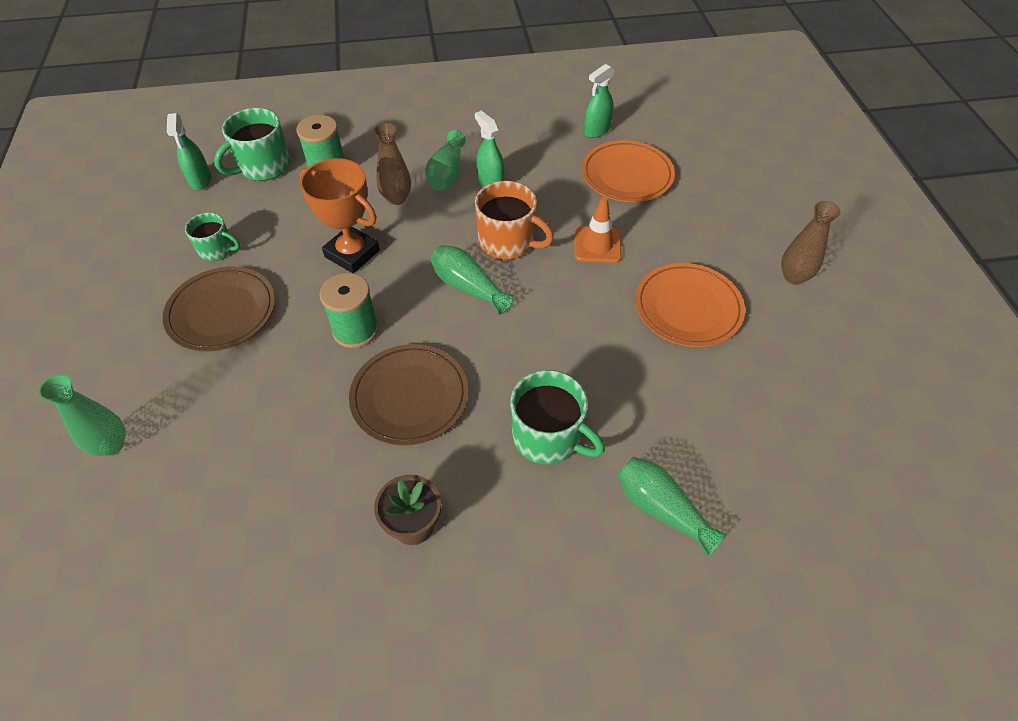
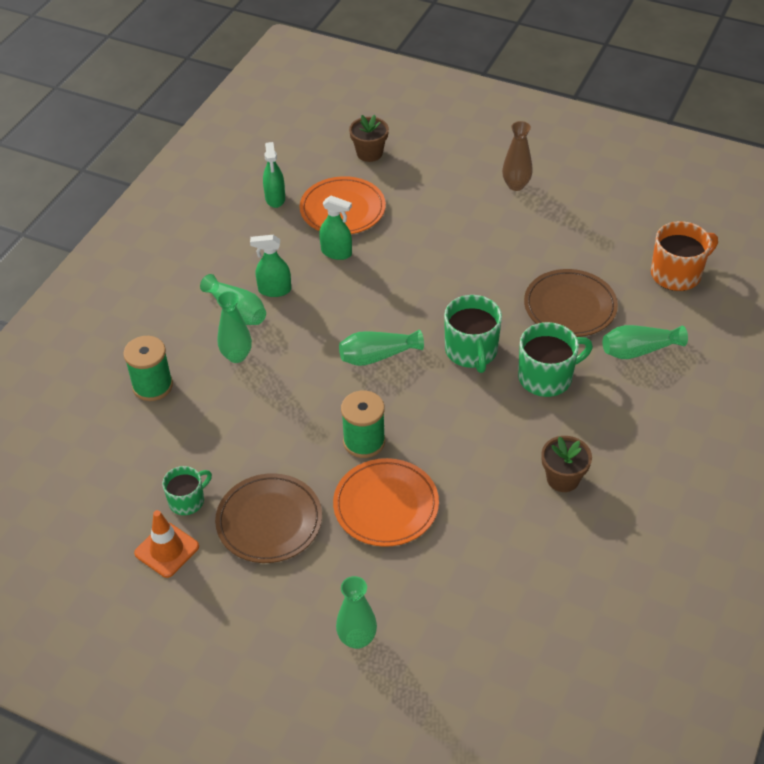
camera: 55 degrees left, 5 degrees down
(200, 180) = (75, 483): green spray bottle -> green spray bottle (336, 252)
(263, 166) = (102, 430): green mug -> green mug (471, 351)
(352, 254) = (277, 411): orange trophy -> none
(396, 198) = (236, 356): brown vase -> green vase
(410, 397) = (455, 436): brown plate -> brown plate (570, 306)
(508, 242) = (351, 311): orange mug -> orange mug (677, 274)
(597, 245) = (399, 264): orange traffic cone -> orange traffic cone (167, 550)
(688, 308) = (498, 251): orange plate -> orange plate (386, 505)
(715, 157) = (369, 153): none -> brown flower pot

